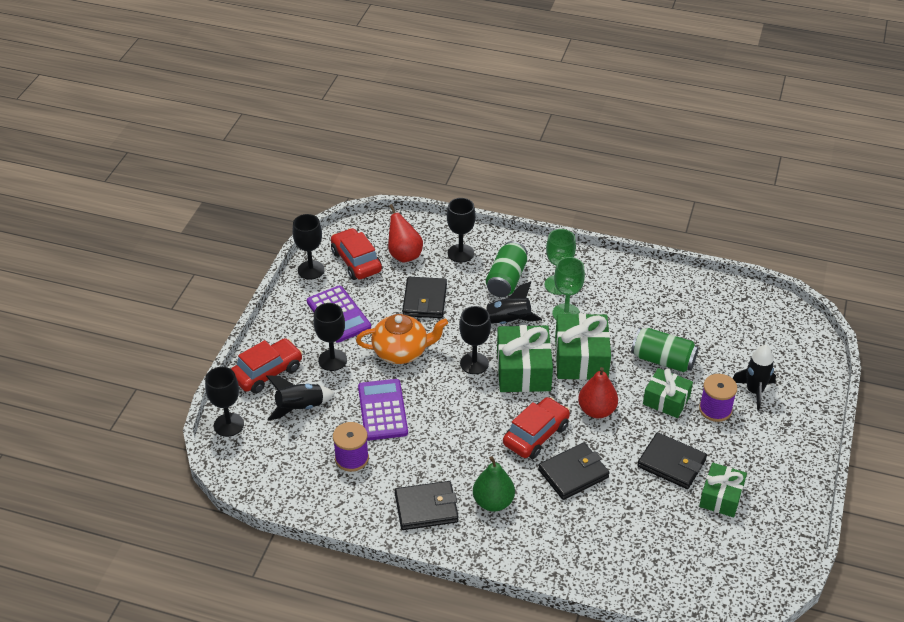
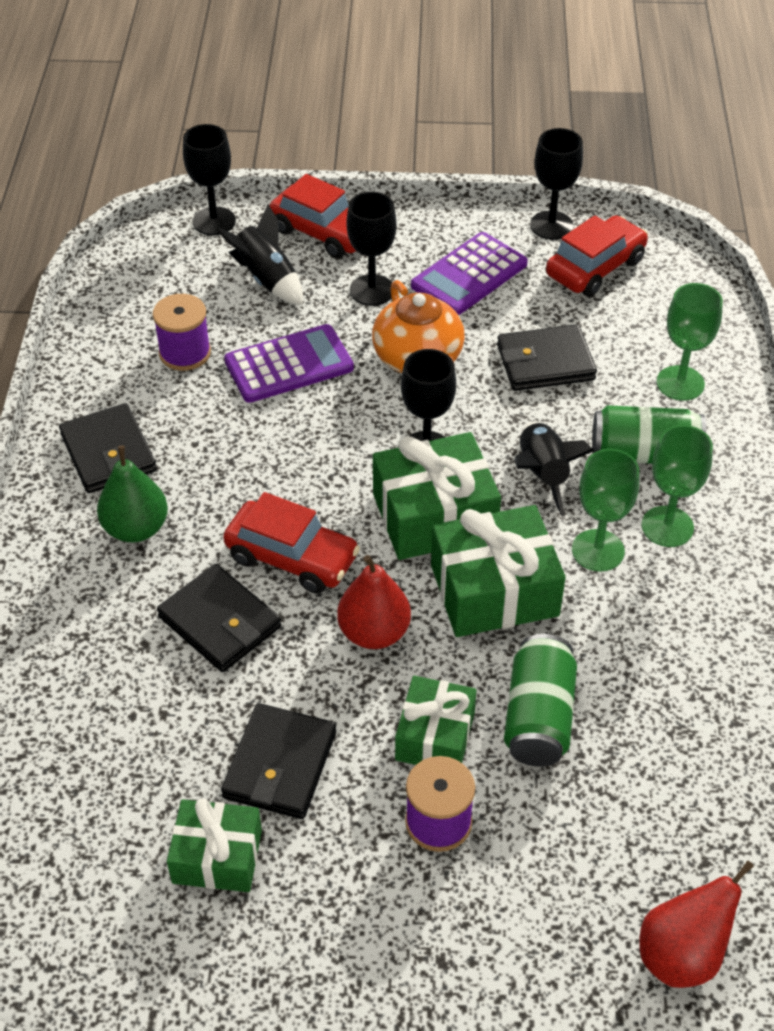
camera: 75 degrees right, 5 degrees up
(404, 255) = (639, 317): red pear -> red pear (682, 955)
(460, 253) = (680, 383): black goblet -> green goblet
(754, 391) = (512, 888): black rocket -> none

